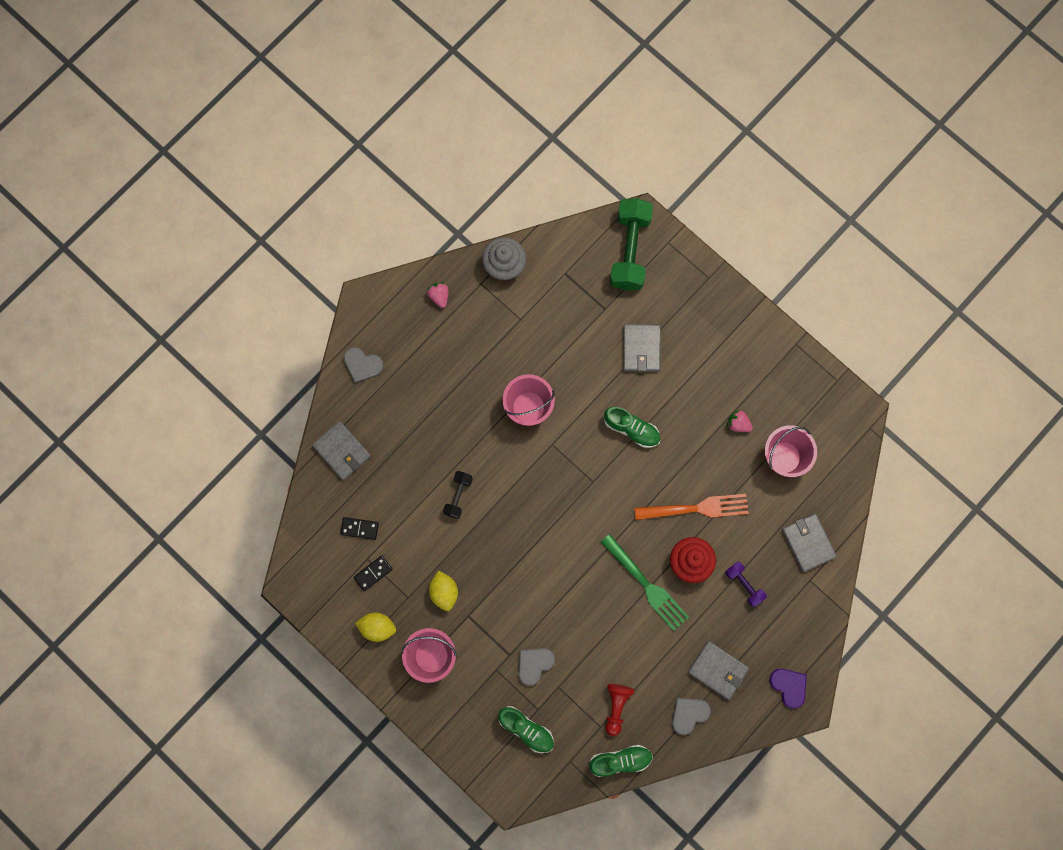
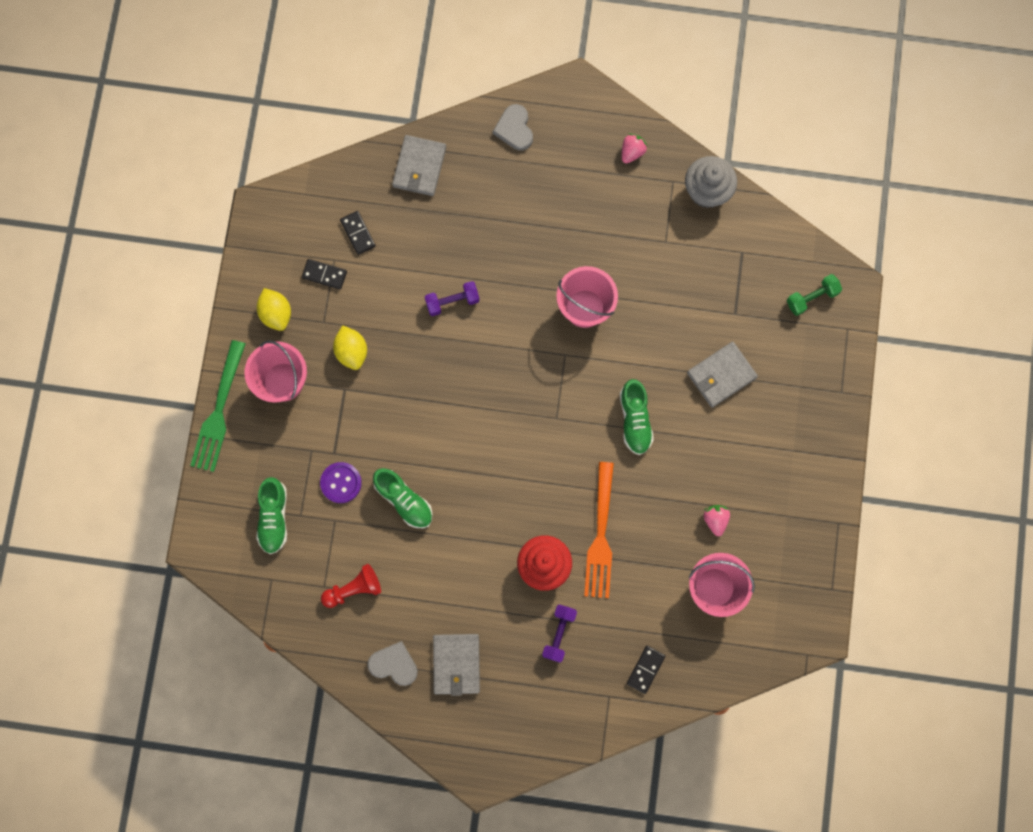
camera: 55 degrees right, 0 degrees up
(444, 592) = (352, 351): yellow lemon -> yellow lemon turned 60 degrees counterclockwise
(458, 496) = (452, 301): black dumbbell -> purple dumbbell
(534, 664) = (341, 483): grey heart -> purple button
(620, 760) = (304, 628): green shoe -> green shoe (404, 500)
(630, 250) = (812, 298): green dumbbell -> green dumbbell, size x0.51
(645, 584) = (491, 537): green fork -> green fork (219, 410)
(695, 508) = (600, 535): orange fork -> orange fork turned 45 degrees clockwise
(789, 686) = (489, 746): purple heart -> none
(808, 543) = (645, 669): grey wallet -> black domino

